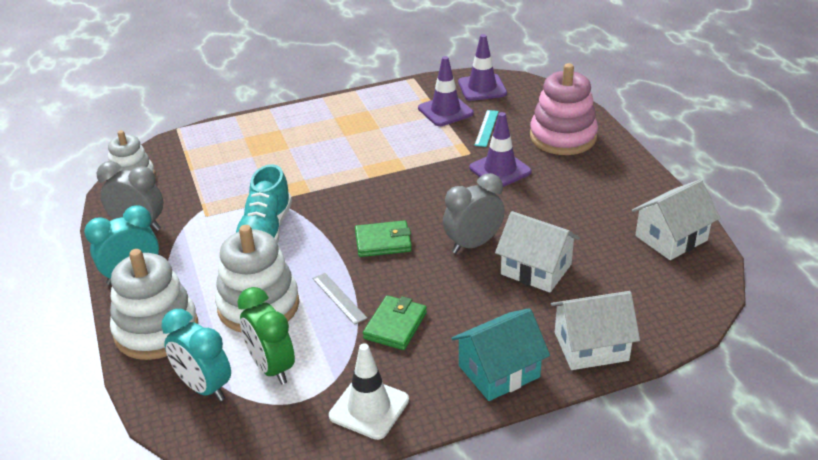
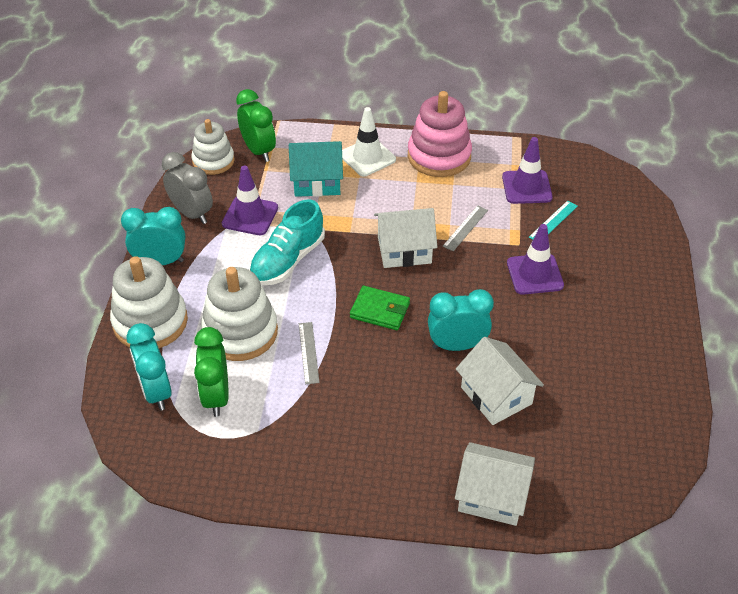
camera: 25 degrees right, 10 degrees up
(174, 157) = (258, 151): none -> green clock
(369, 408) = (268, 469): white traffic cone -> white traffic cone (367, 157)
(395, 325) = (338, 400): green wallet -> none
(414, 156) = (465, 228): none -> grey ruler
(473, 244) = (457, 345): grey clock -> turquoise clock
(482, 88) = (580, 172): purple traffic cone -> purple traffic cone (250, 216)
(499, 371) = (395, 484): turquoise house -> turquoise house (317, 182)
(563, 137) = (621, 259): pink stacking toy -> pink stacking toy (439, 156)
(671, 238) = (648, 416): white house -> white house (404, 250)

